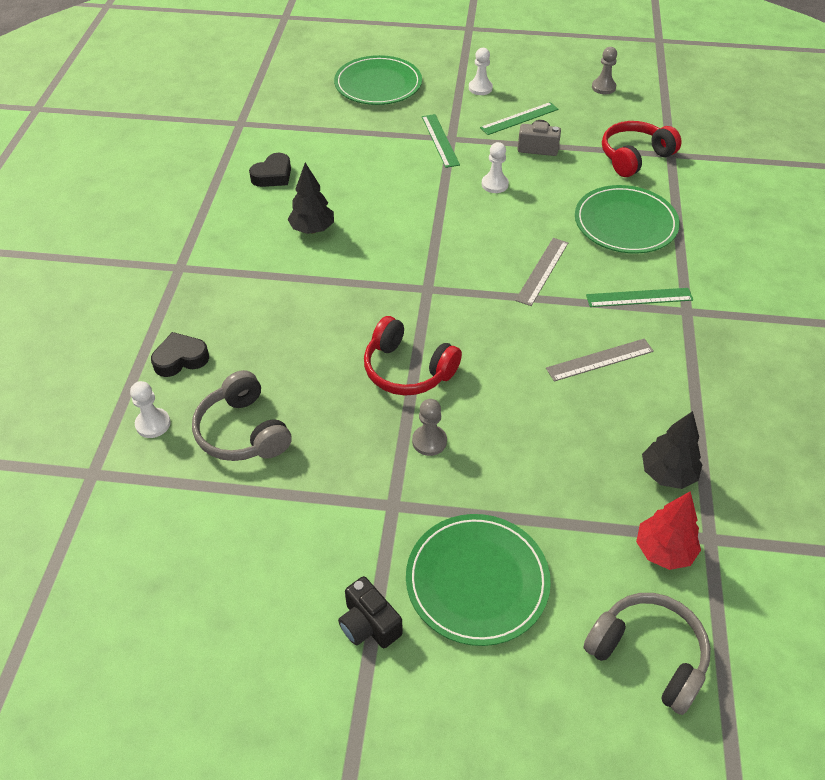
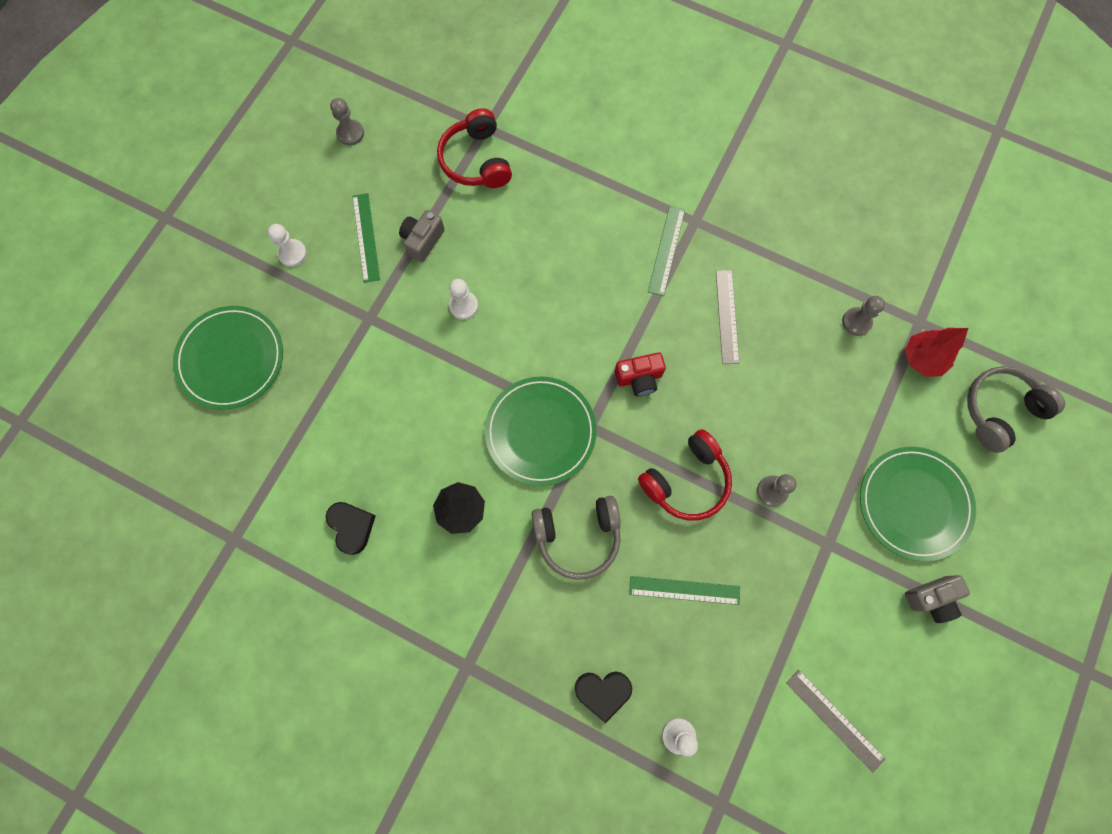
camera: 70 degrees left, 25 degrees up
(180, 359) = (603, 692): black heart -> black heart turned 90 degrees counterclockwise
(242, 432) = (713, 651): grey headphones -> grey headphones (578, 536)
(369, 624) = (931, 598): black camera -> grey camera
(440, 140) = (367, 330): green ruler -> green ruler (684, 590)
(494, 310) = (639, 378): none -> red camera
(542, 271) = (604, 315): grey ruler -> grey ruler (834, 720)
(625, 223) = (567, 215): green plate -> green plate (540, 431)
(667, 474) = (856, 322): black tree -> grey pawn

